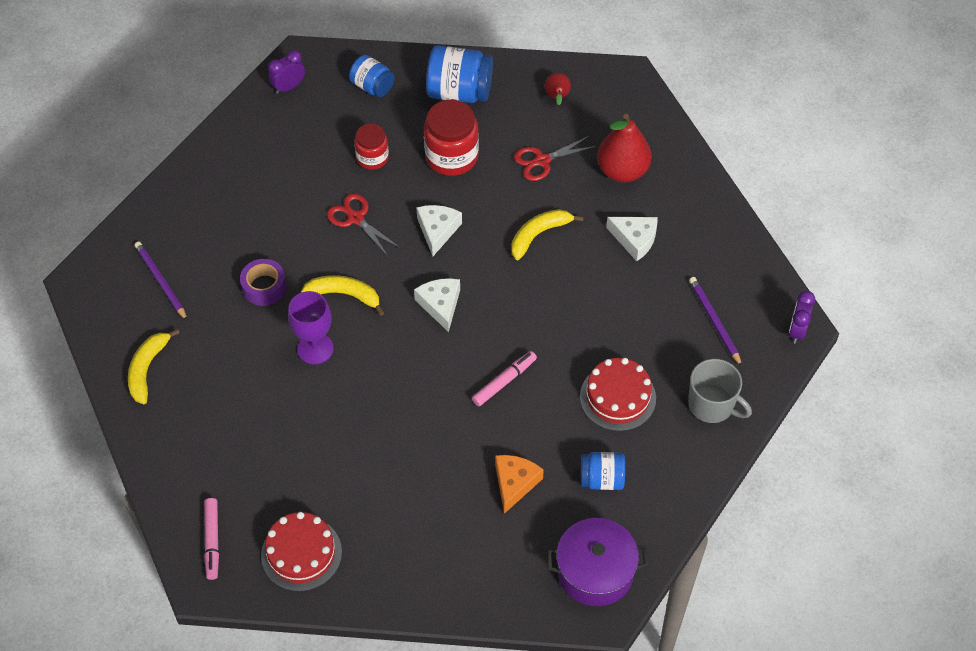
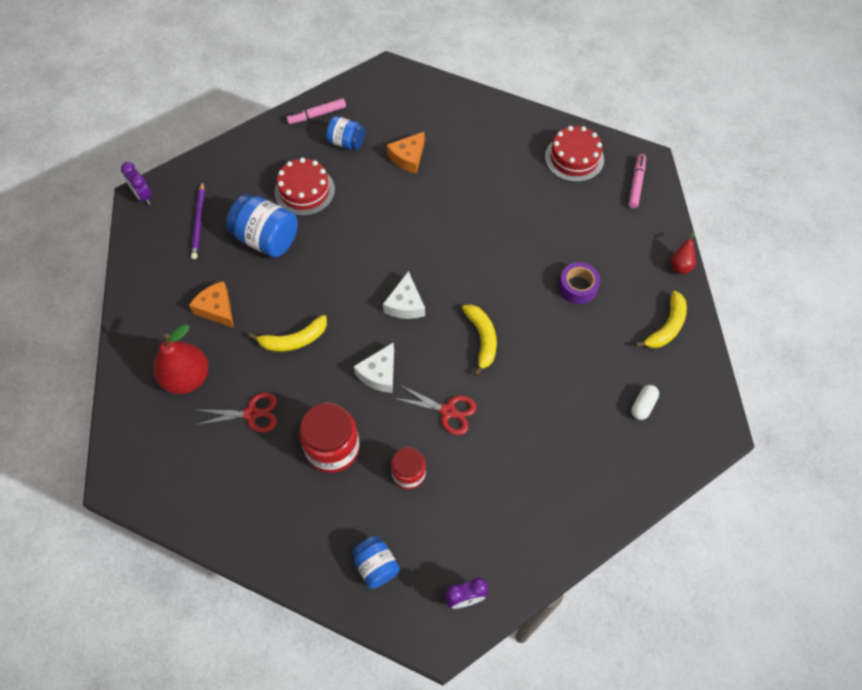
camera: 160 degrees left, 5 degrees up
(161, 281) = (643, 405): purple pencil -> white capsule
(264, 287) = (550, 369): purple tape -> purple tape (578, 287)
(315, 348) = (521, 300): purple goblet -> none
(345, 295) = (482, 339): yellow banana -> yellow banana turned 135 degrees counterclockwise
(355, 218) = (448, 411): red scissors -> red scissors turned 45 degrees counterclockwise
(459, 92) = (290, 525): blue jar -> blue jar (266, 239)
(504, 381) = (382, 228): pink marker -> pink marker (317, 115)
(557, 97) = (199, 482): red pear -> red pear (680, 265)
(595, 571) = (381, 92): purple pot -> none
(635, 239) = (216, 309): white cheese -> orange cheese
(712, 405) = (241, 165): grey mug -> none
(797, 330) = (143, 196): purple clock -> purple clock turned 105 degrees clockwise

